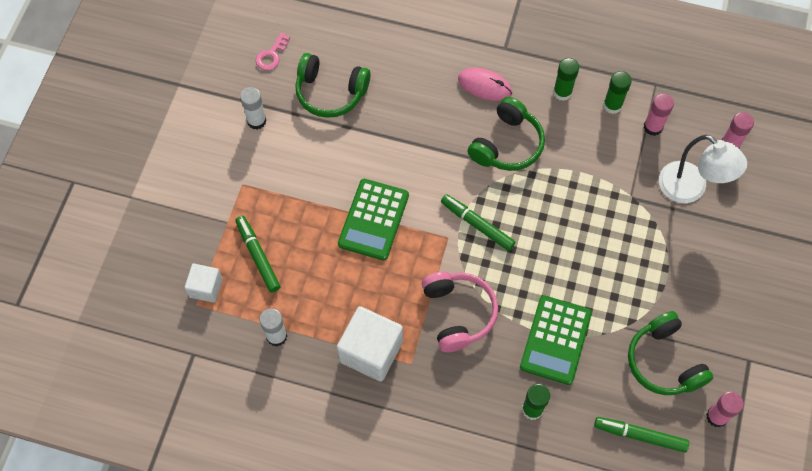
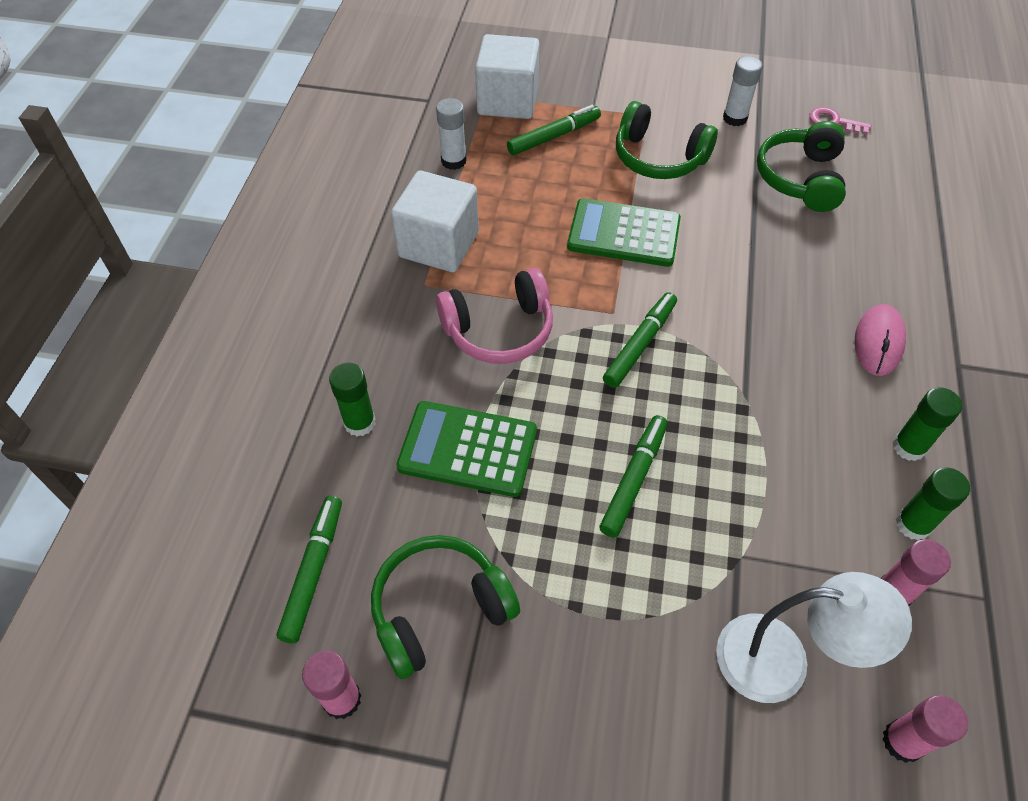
camera: 85 degrees right, 10 degrees down
(206, 288) = (508, 101): white cube -> white cube, size x1.73
(507, 144) = (784, 375): green headphones -> green headphones (658, 158)
(580, 244) = (634, 479): none -> green marker
(690, 189) = (782, 661): white lamp -> white lamp turned 120 degrees counterclockwise

